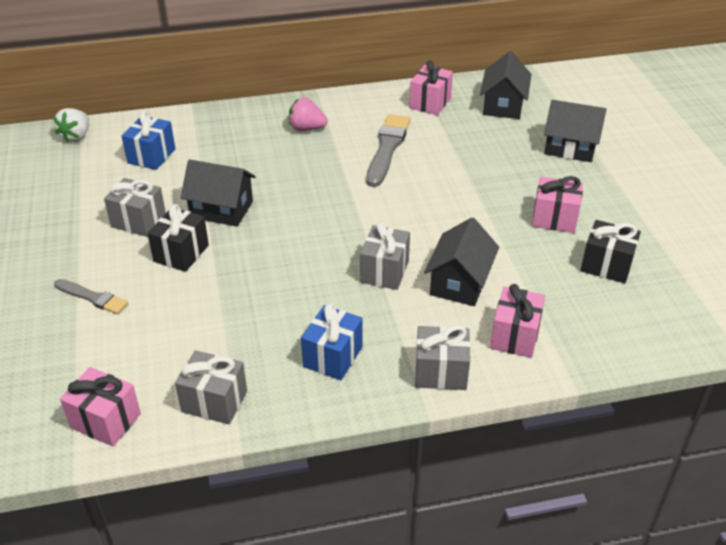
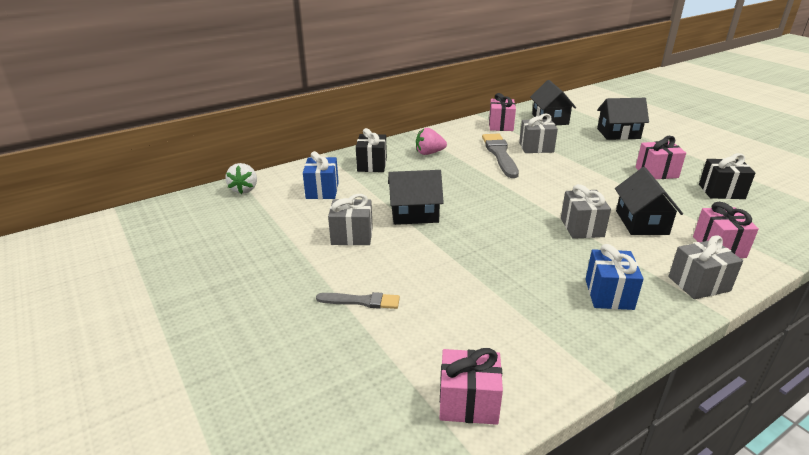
camera: 20 degrees left, 10 degrees down
(181, 253) = (410, 250): black gift -> black gift (372, 165)
(214, 401) = (550, 356): grey gift -> grey gift (536, 147)

